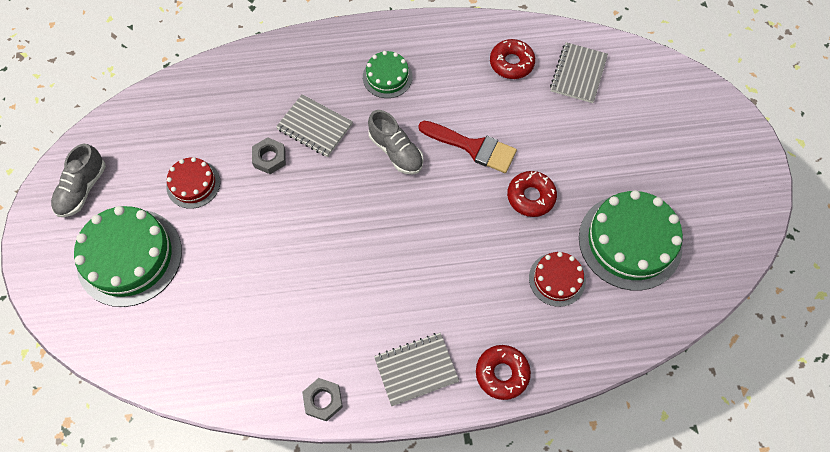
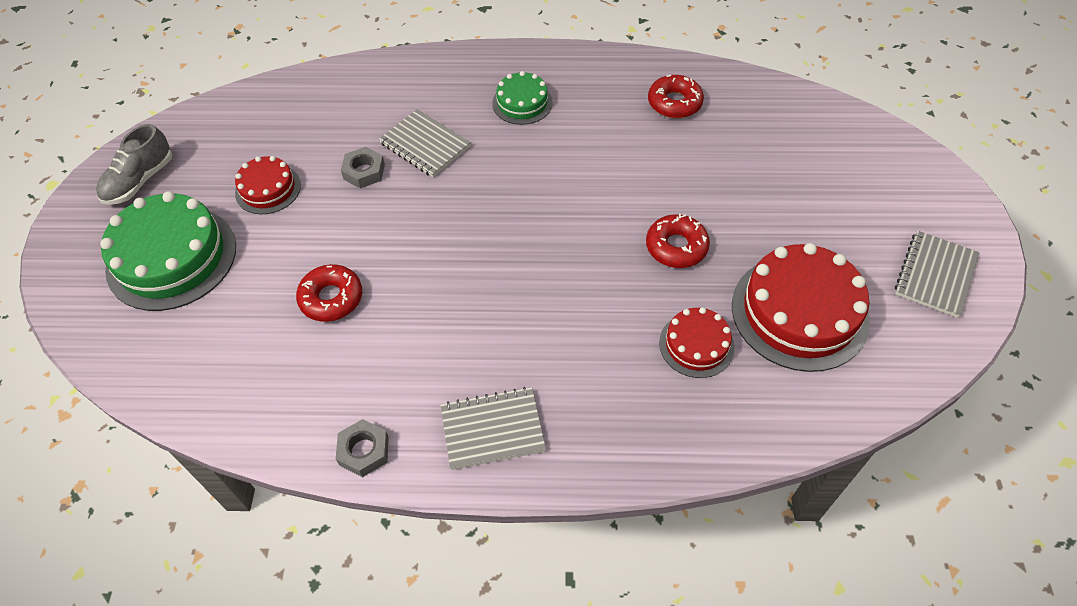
camera: 10 degrees right, 10 degrees down
(396, 151) = (516, 180): grey shoe -> none
(473, 147) = (612, 185): red brush -> none
(502, 373) = (605, 449): red donut -> red donut (331, 298)
(578, 74) = (755, 121): grey notebook -> grey notebook (935, 275)
(630, 241) = (799, 312): green cake -> red cake

